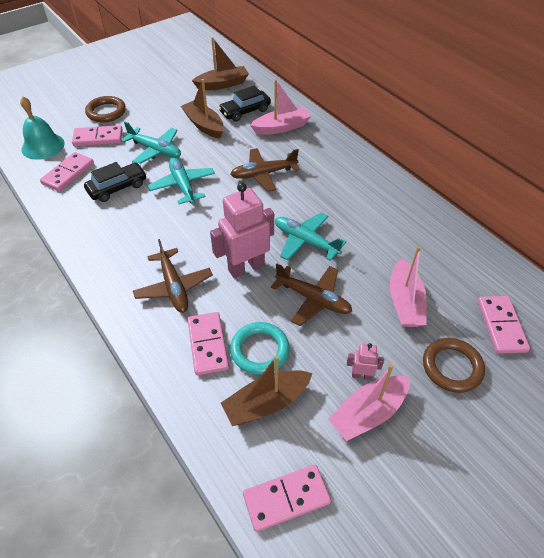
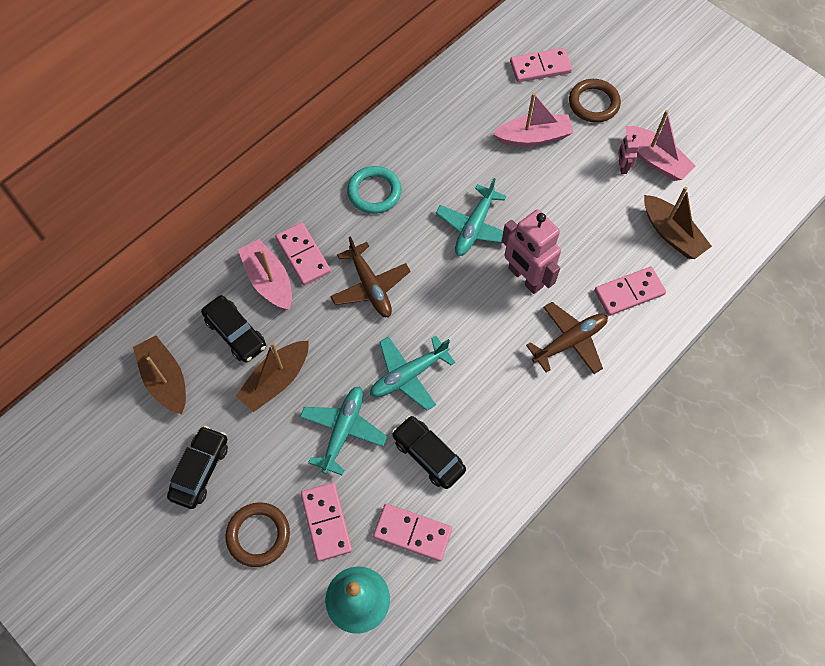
camera: 100 degrees left, 15 degrees up
(158, 94) = (200, 470): none -> black car
(259, 350) = (621, 248): turquoise ring -> turquoise ring (374, 192)
(286, 498) = (743, 208): pink domino -> pink domino (303, 255)
(313, 299) = (550, 211): brown plane -> none

